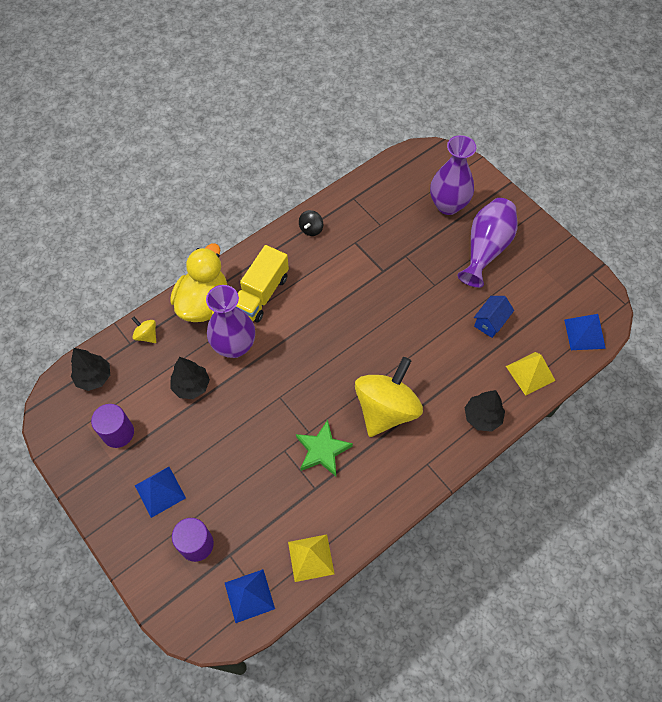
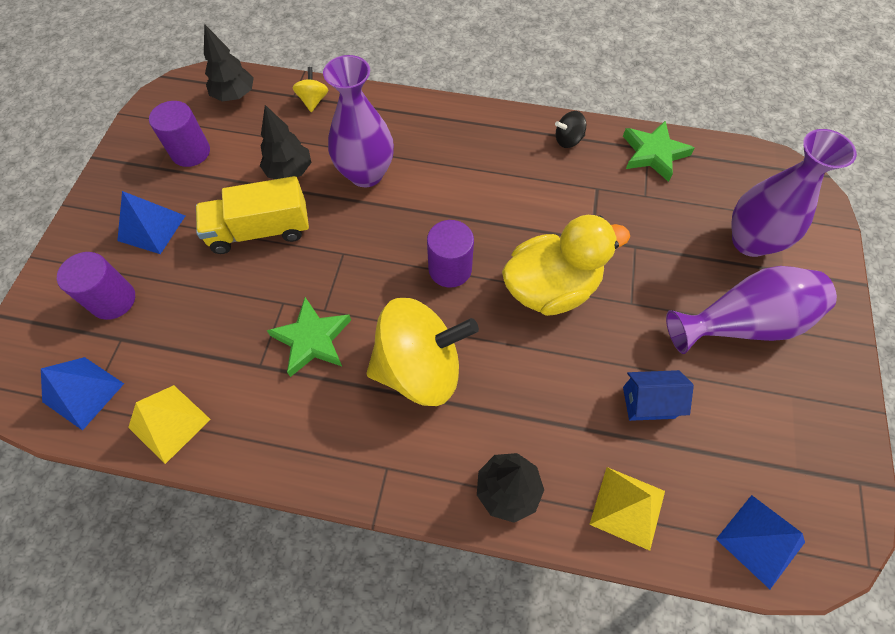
camera: 50 degrees right, 0 degrees up
(204, 303) = (390, 117): yellow duck -> yellow duck (551, 288)
(261, 294) = (447, 153): yellow truck -> yellow truck (260, 230)
(340, 351) = (450, 269): none -> purple cylinder
(359, 198) = (653, 154): none -> green star

